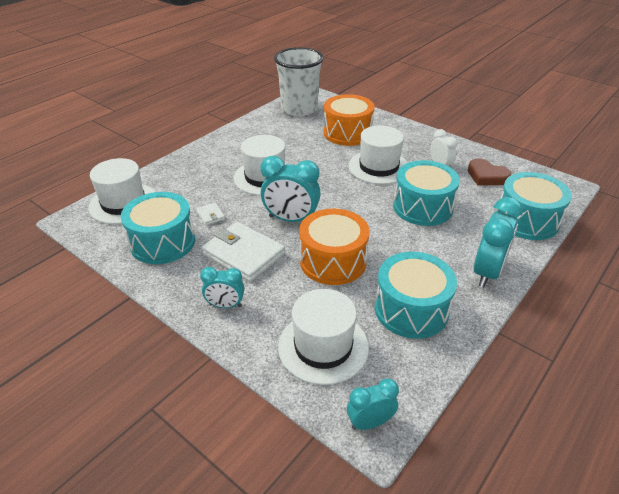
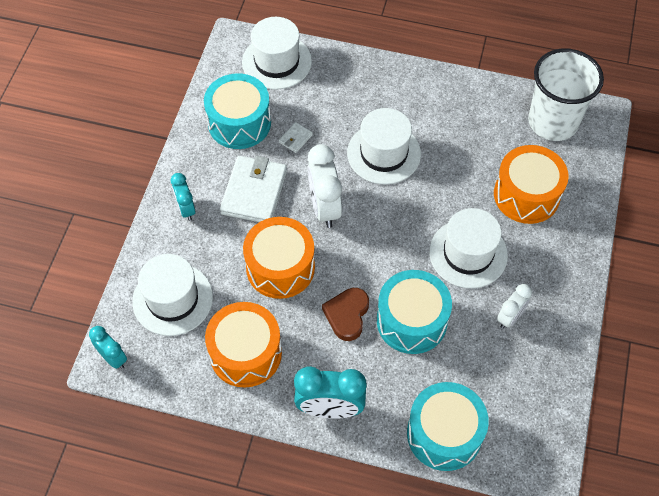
camera: 65 degrees right, 20 degrees up
(291, 219) = (324, 207): turquoise clock -> white clock
(411, 309) = (245, 353): turquoise drum -> orange drum
(486, 176) = (516, 374): brown heart -> brown heart (347, 315)

